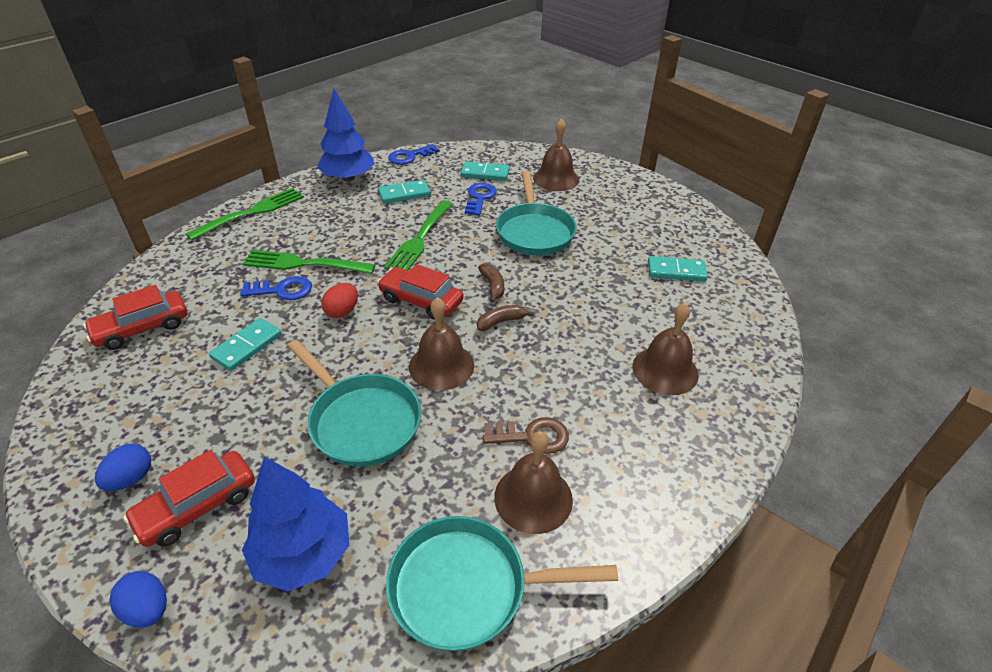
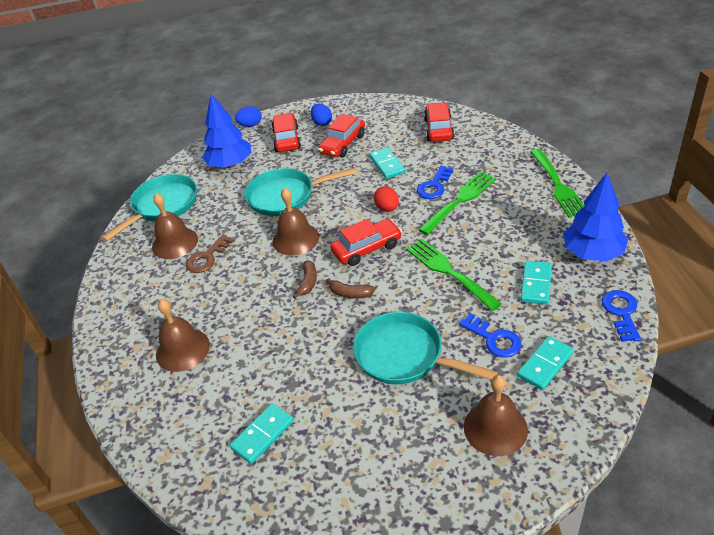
camera: 130 degrees right, 0 degrees up
(201, 417) = (343, 144): none -> red car

